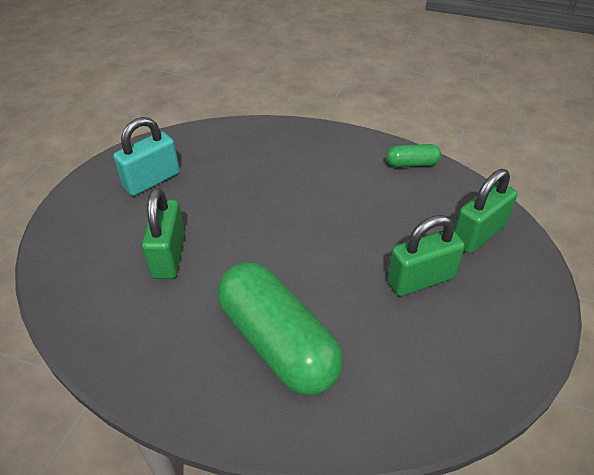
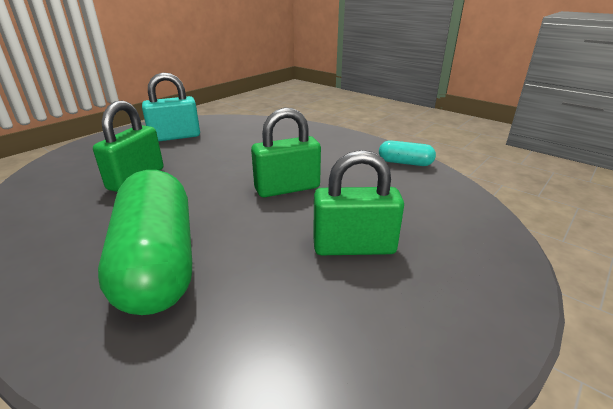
camera: 20 degrees right, 15 degrees down
(412, 164) = (405, 163): green capsule -> turquoise capsule
(478, 234) = (447, 225): green padlock -> green padlock (287, 188)

